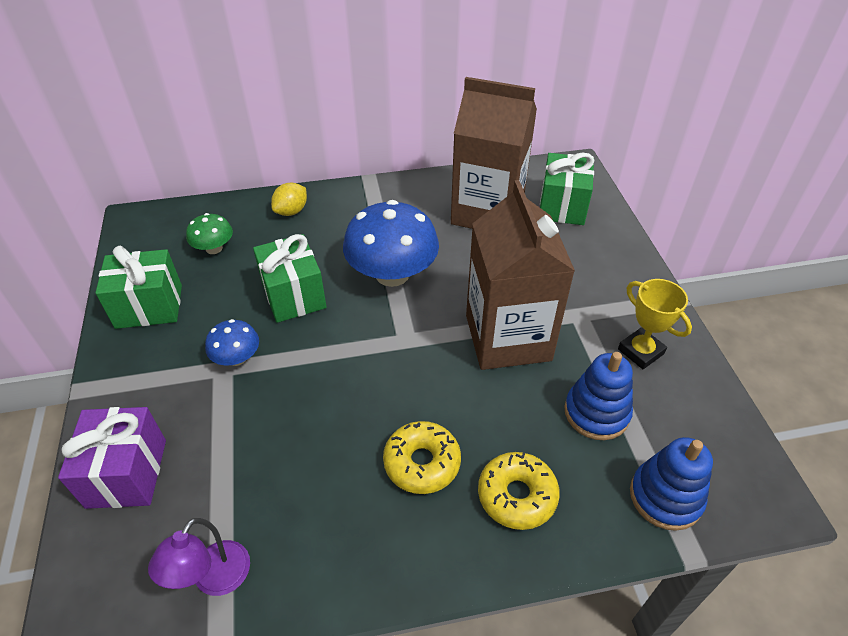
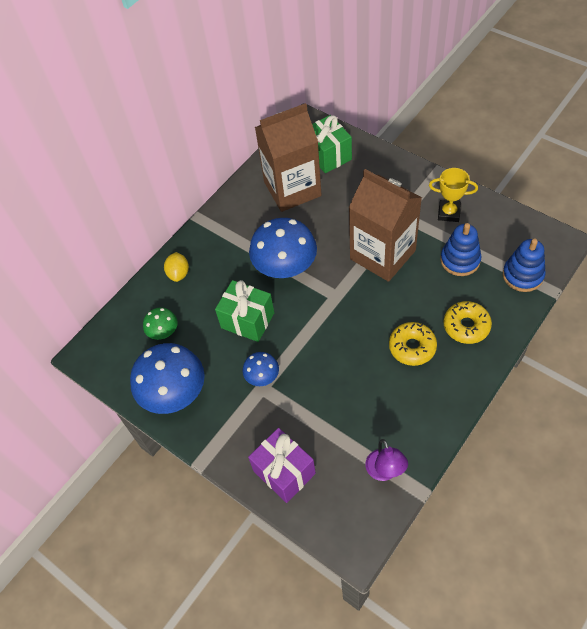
camera: 35 degrees left, 10 degrees up
(149, 306) = (174, 392): green gift -> blue mushroom

